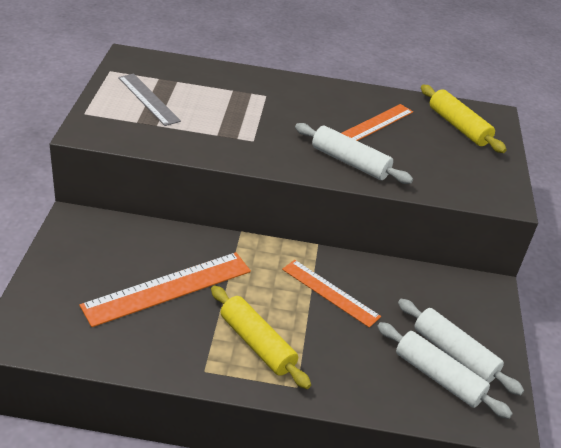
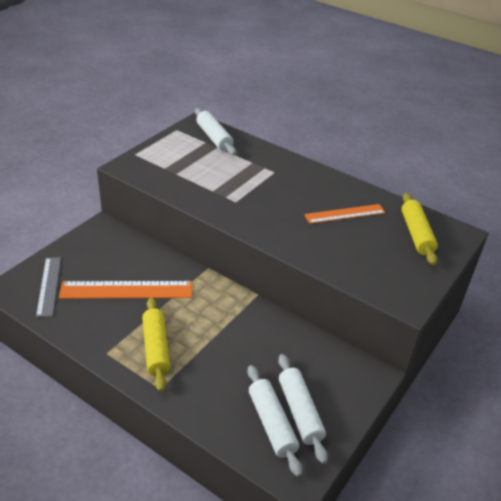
camera: 30 degrees right, 0 degrees up
(148, 99) = (186, 154): grey ruler -> grey ruler (49, 286)
(330, 293) = (238, 332): orange ruler -> none
(350, 162) = (297, 236): white rolling pin -> white rolling pin (214, 138)

